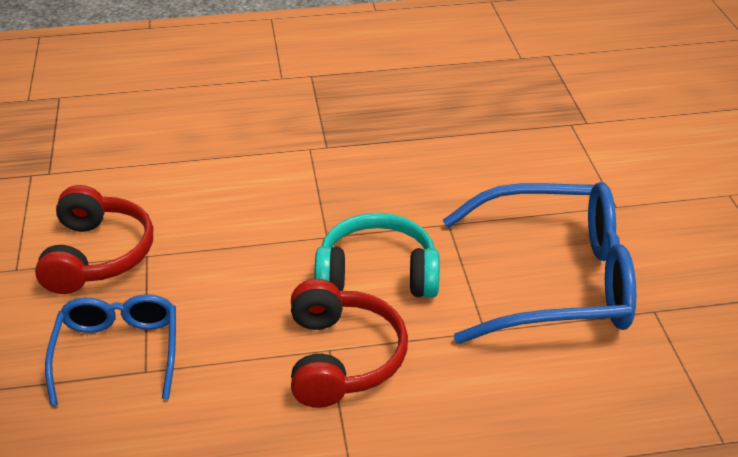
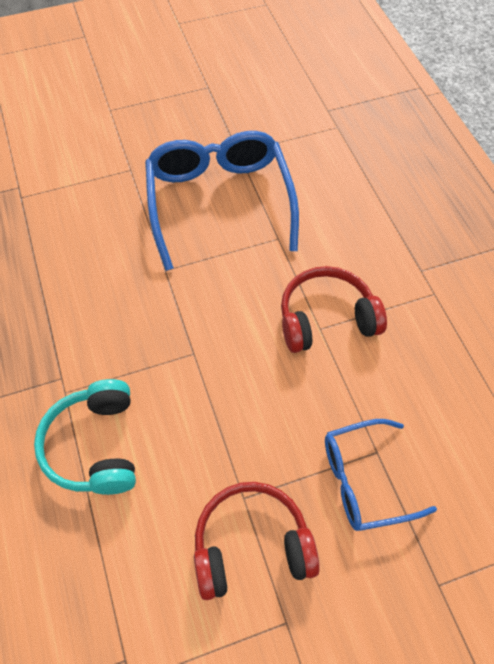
camera: 100 degrees left, 20 degrees up
(377, 274) = (234, 310): turquoise headphones -> turquoise headphones (95, 446)

